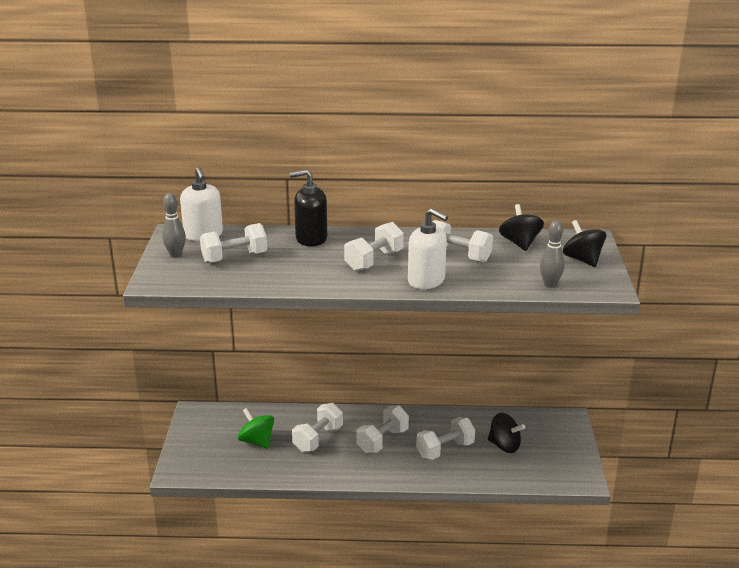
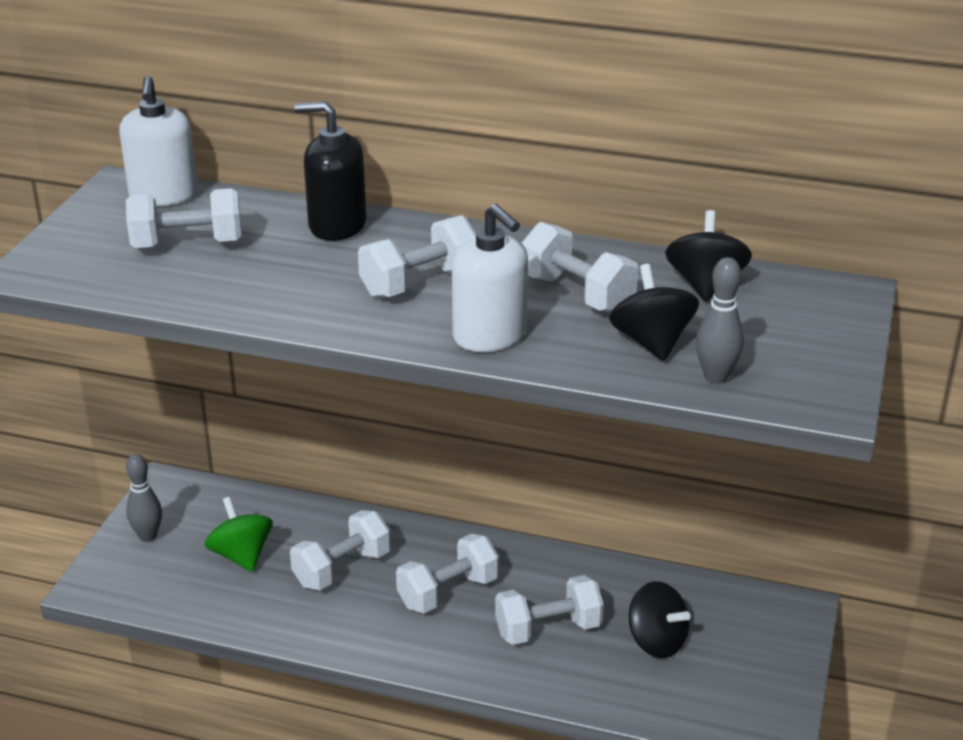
camera: 15 degrees right, 5 degrees up
(175, 255) = (96, 226): grey bowling pin -> grey bowling pin (148, 536)
(582, 259) = (807, 334): black spinning top -> black spinning top (652, 342)

